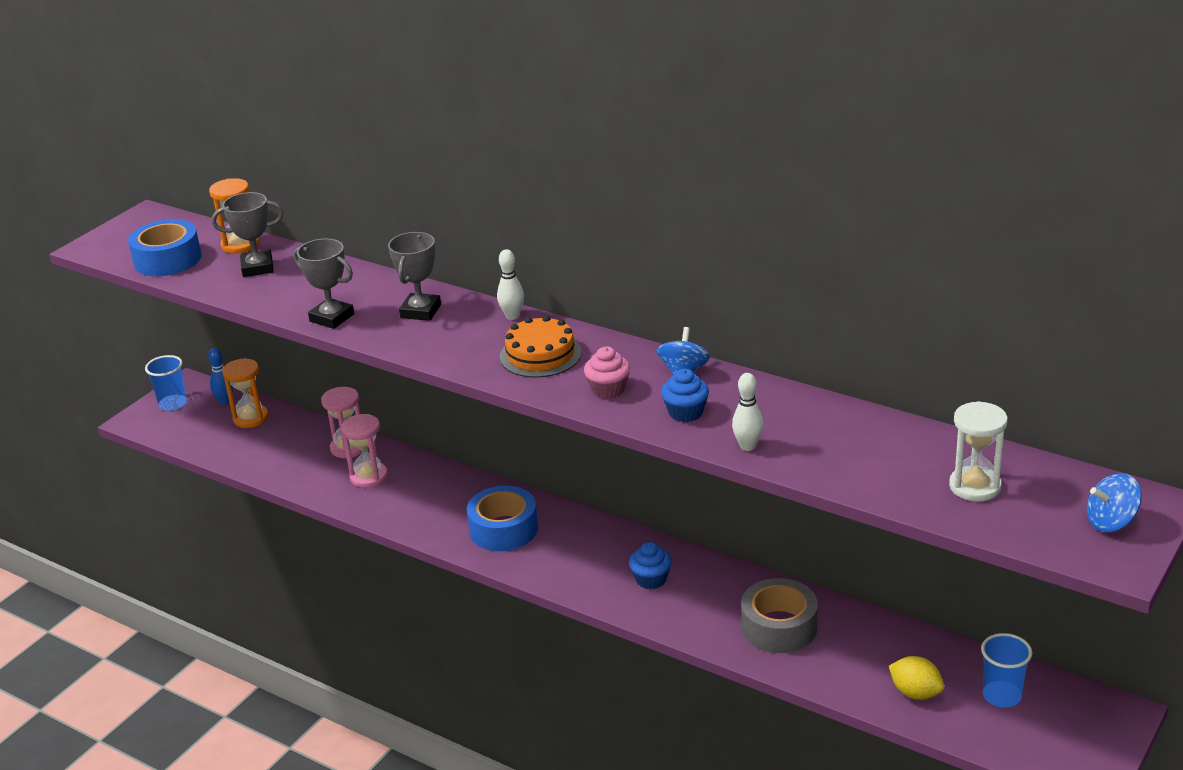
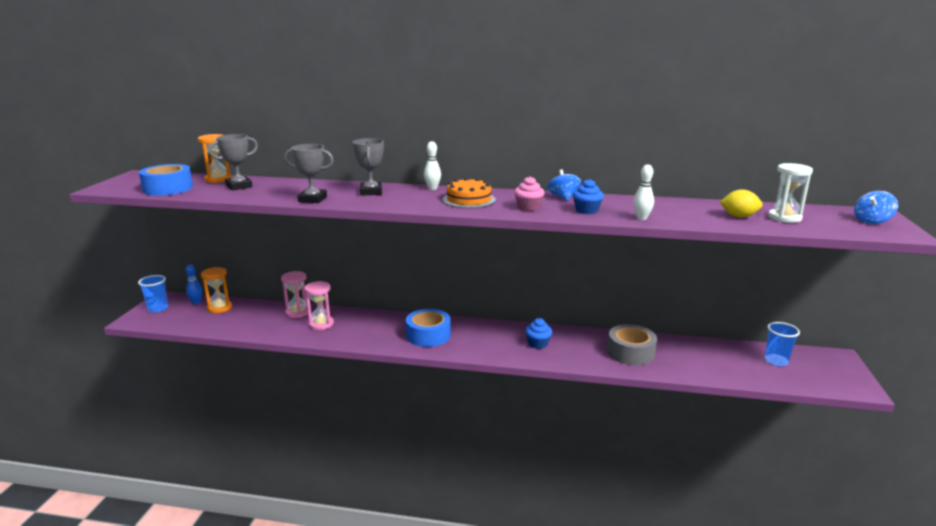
camera: 25 degrees left, 10 degrees down
(915, 693) = (733, 368): yellow lemon -> yellow lemon (739, 216)

